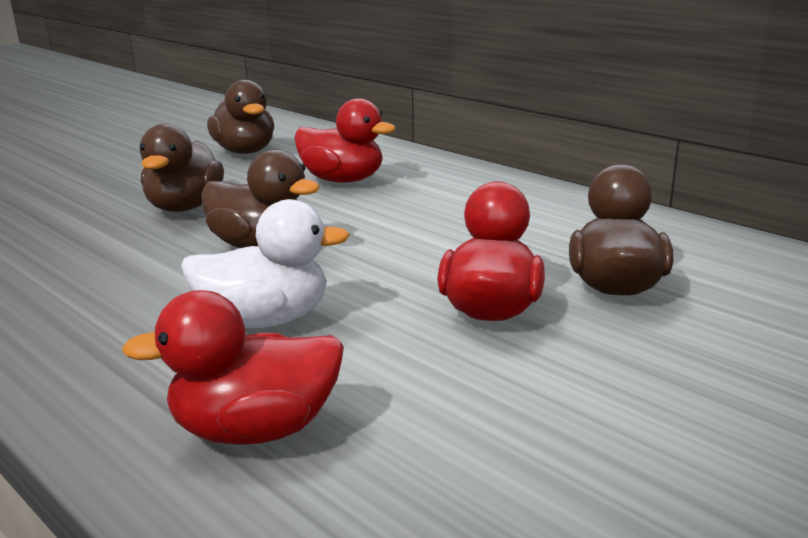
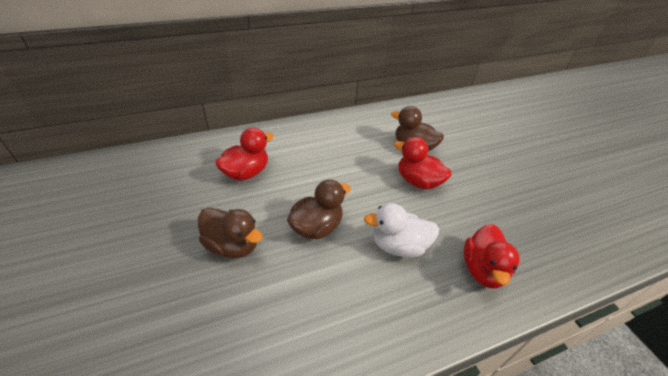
camera: 70 degrees left, 20 degrees up
(245, 151) = (150, 195): brown duck -> none
(265, 320) = (398, 246): white duck -> white duck turned 105 degrees counterclockwise

